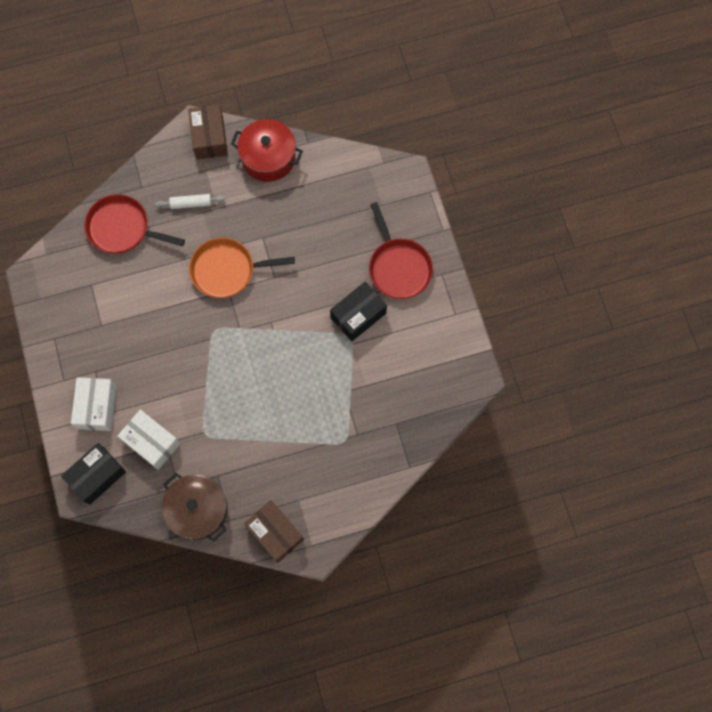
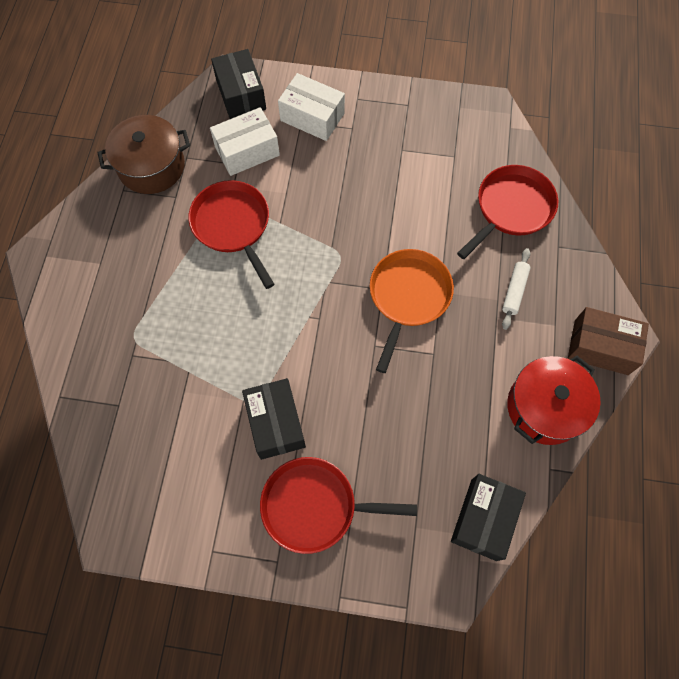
camera: 115 degrees right, 5 degrees down
(223, 418) = (233, 226): none -> red pan
(275, 533) = (82, 226): brown box -> none
(358, 169) = (483, 519): none -> black box

